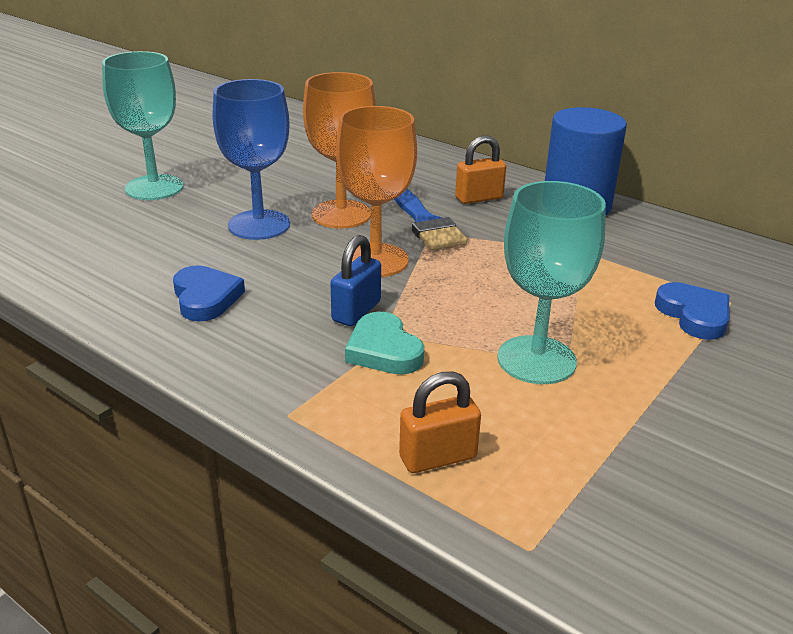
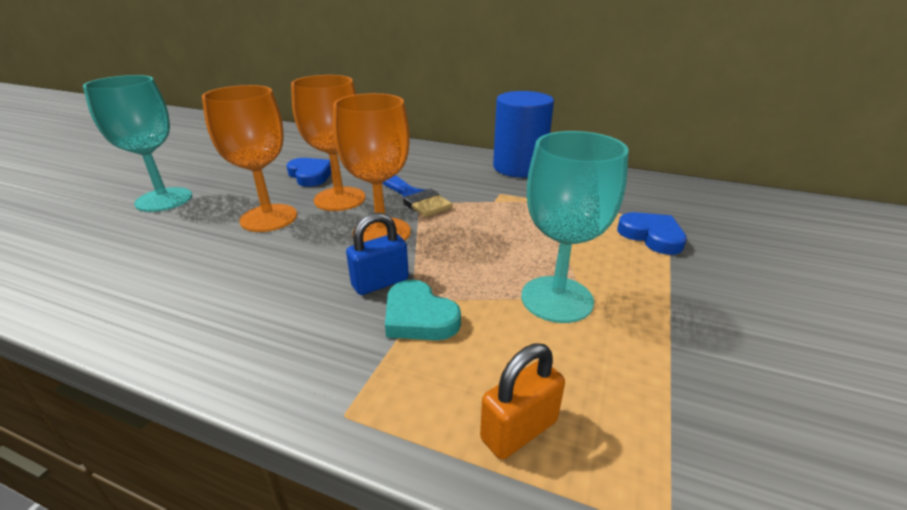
camera: 15 degrees left, 0 degrees up
(206, 298) = (228, 296): blue heart -> blue heart (310, 175)
(259, 225) = (269, 218): blue goblet -> orange goblet
(356, 311) = (380, 283): blue padlock -> blue padlock turned 45 degrees clockwise
(479, 198) = (445, 172): orange padlock -> none

